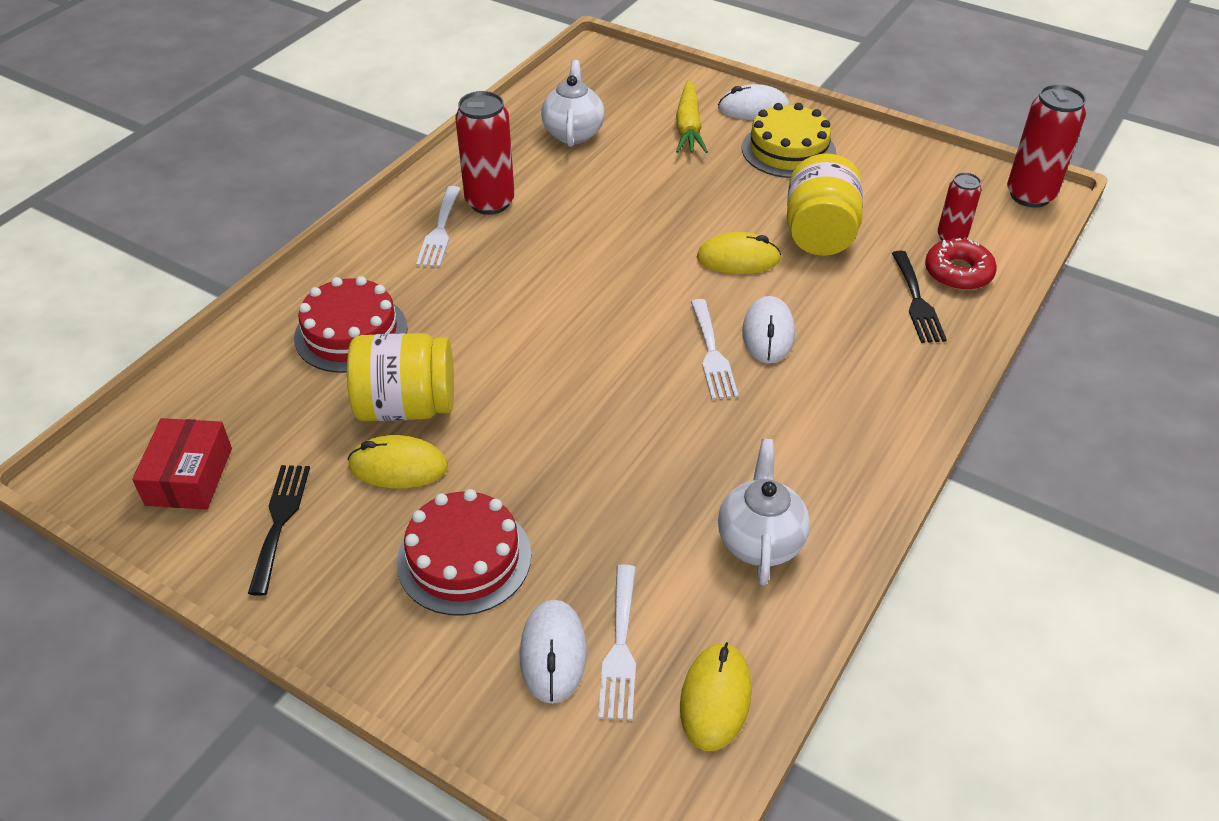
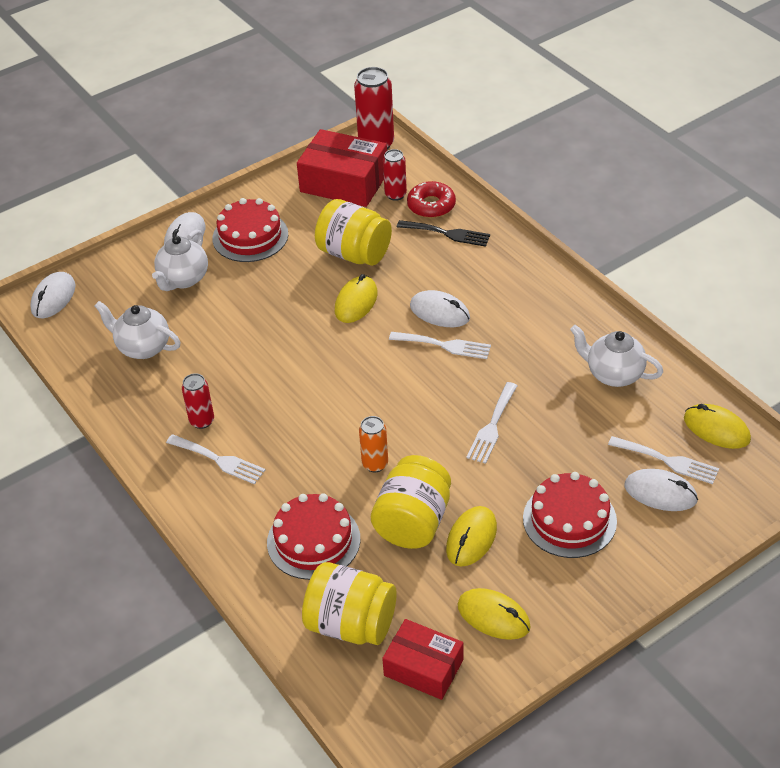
camera: 65 degrees left, 0 degrees up
(240, 397) = (351, 624): none -> yellow jar
(280, 521) = (493, 616): black fork -> yellow mouse
(484, 349) = (375, 464): none -> orange can
(490, 202) = (202, 421): red can -> red can, size x0.59
(594, 436) = (492, 426): none -> white fork
(608, 60) = (53, 298): none -> white mouse
(688, 127) = (183, 279): yellow carrot -> white teapot
(788, 150) = (250, 236): yellow cake -> red cake
(937, 190) = (344, 182): none -> red box

